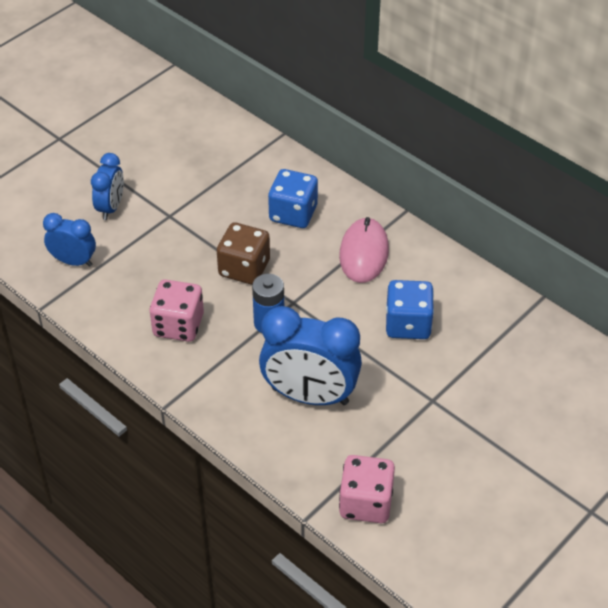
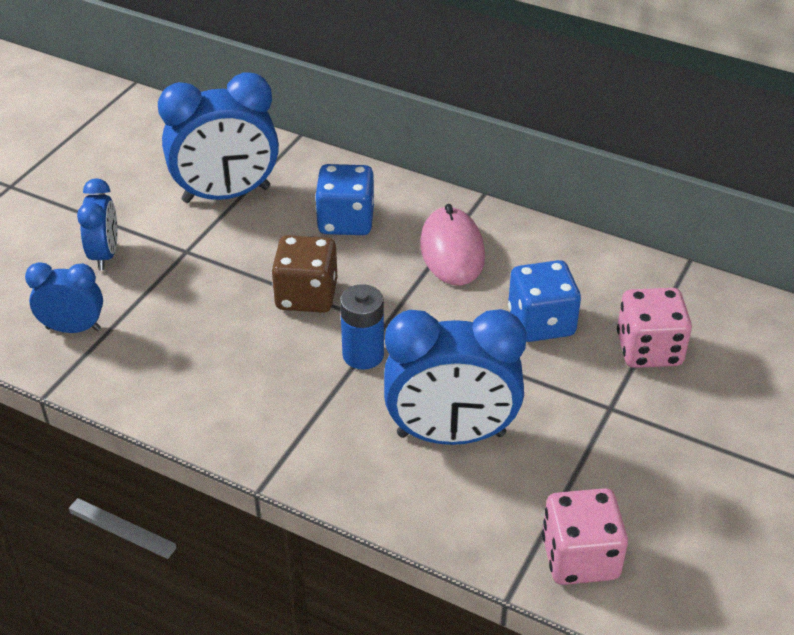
camera: 15 degrees left, 5 degrees down
(178, 325) = (243, 381): pink dice -> pink dice (649, 349)
(212, 175) = (226, 195): none -> blue clock

